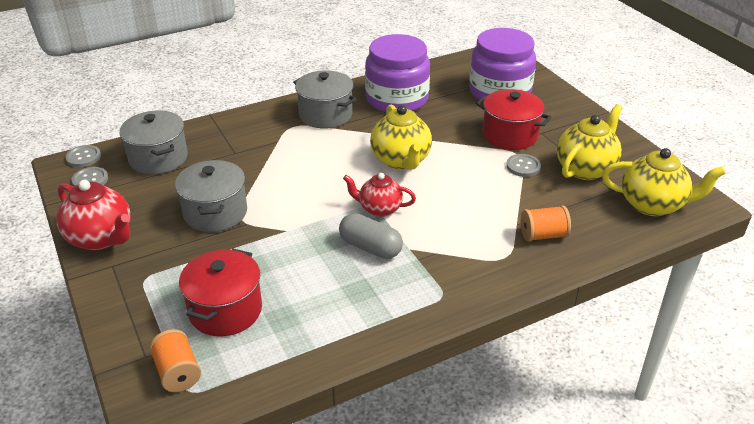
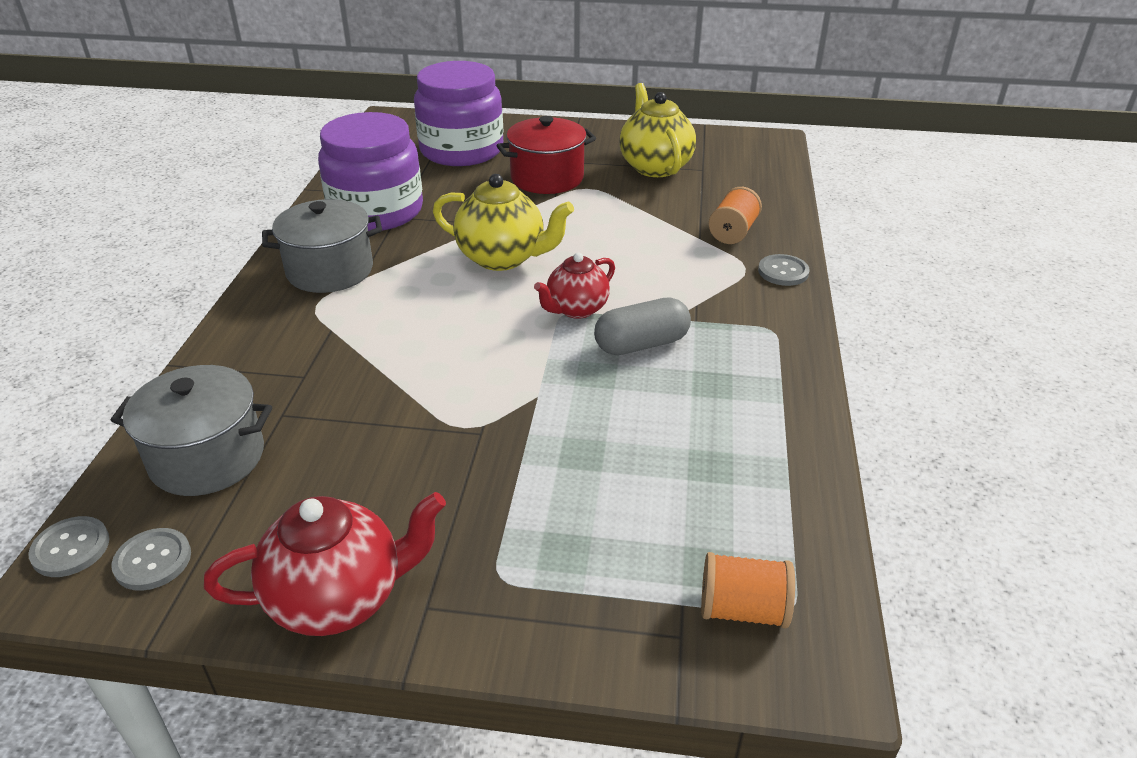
camera: 55 degrees left, 0 degrees up
(215, 213) = (423, 446): grey pot -> none
(225, 310) = (650, 513): red pot -> none
(523, 166) = (610, 194): grey button -> grey button (783, 272)
(652, 205) = (746, 162): yellow teapot -> none

